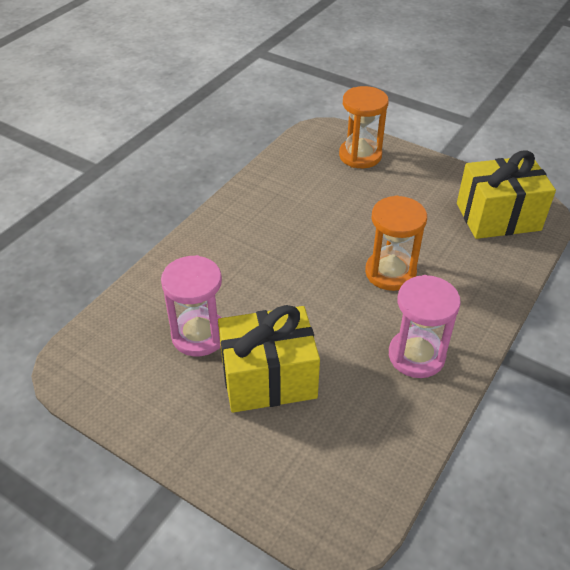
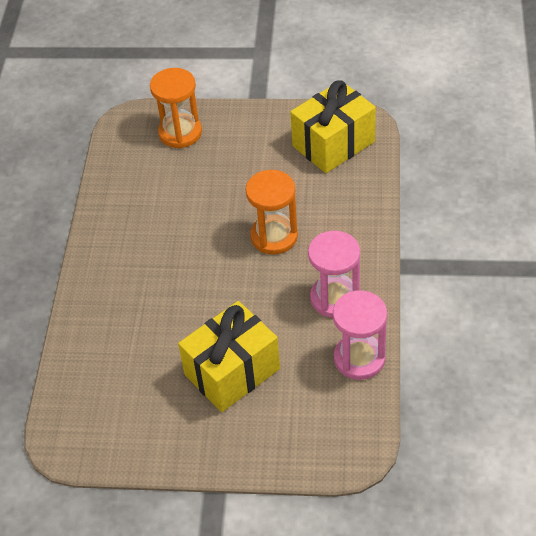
camera: 25 degrees left, 5 degrees up
(199, 335) = (151, 365): pink hourglass -> pink hourglass (359, 358)

